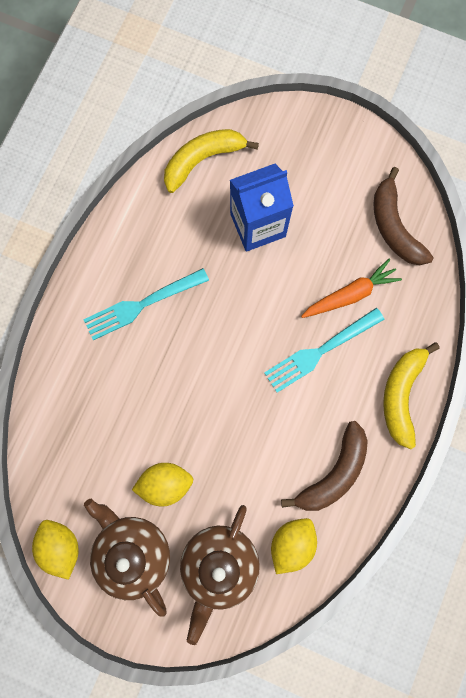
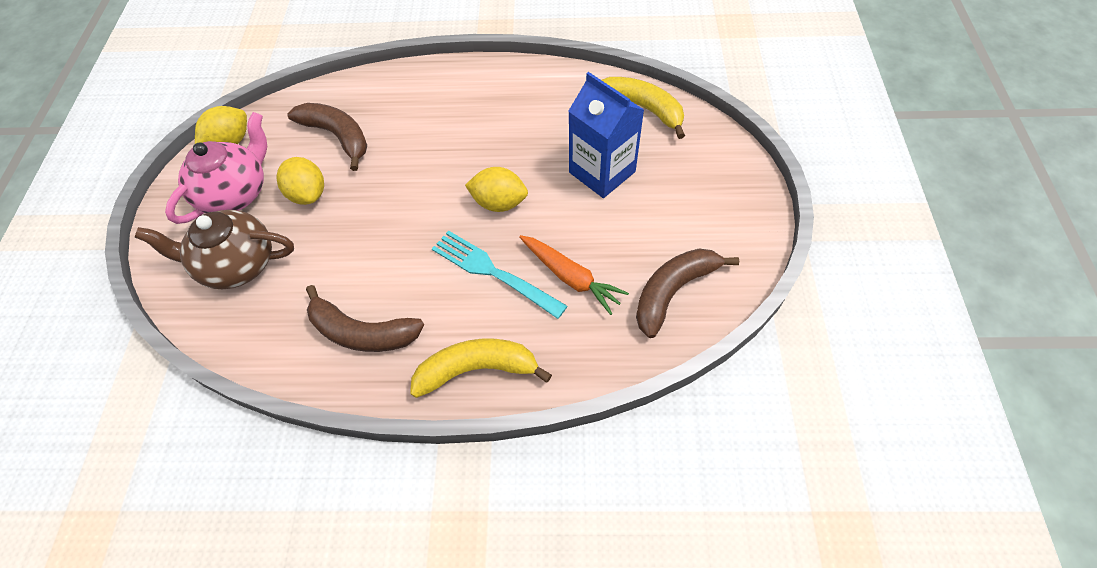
camera: 70 degrees right, 20 degrees down
(105, 438) = (337, 136): none -> brown banana
(133, 551) = (236, 193): brown teapot -> pink teapot
(142, 305) = (475, 117): turquoise fork -> none
(291, 542) = (274, 320): yellow lemon -> yellow lemon (499, 203)

